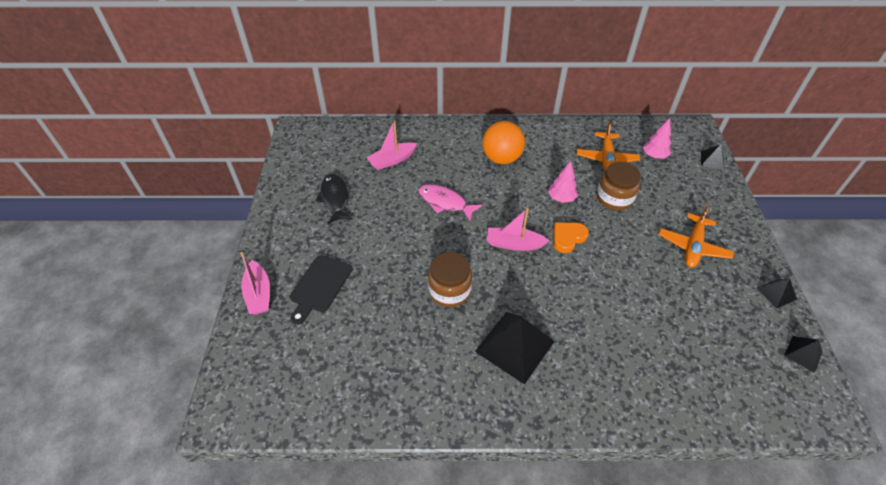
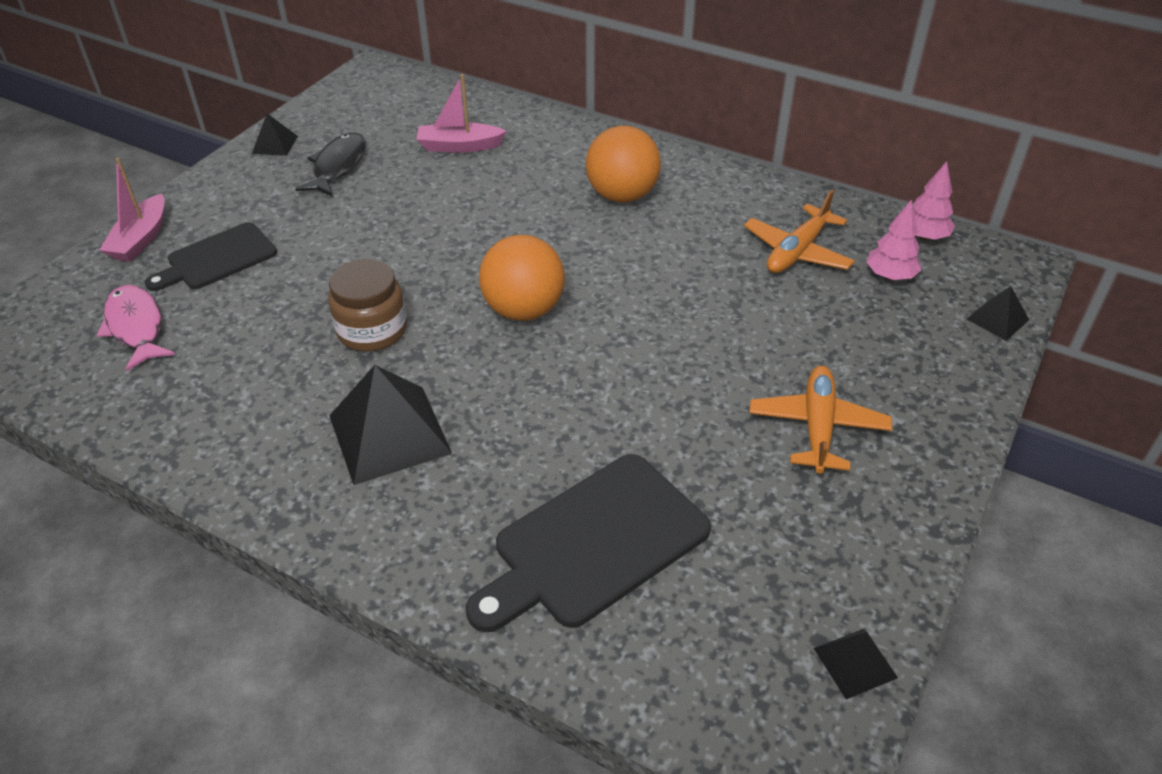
camera: 30 degrees right, 5 degrees down
(445, 202) = (478, 222): pink fish -> pink fish (136, 327)
(514, 244) = (523, 310): pink boat -> orange ball
(561, 198) = (661, 278): pink tree -> pink tree (924, 236)
(568, 238) = (615, 333): orange heart -> none
(614, 198) = (751, 309): brown jar -> none
(659, 354) = (594, 543): none -> black cutting board
(693, 246) = (817, 427): orange plane -> orange plane turned 135 degrees clockwise
(776, 293) = (903, 556): black pyramid -> black pyramid (275, 144)

